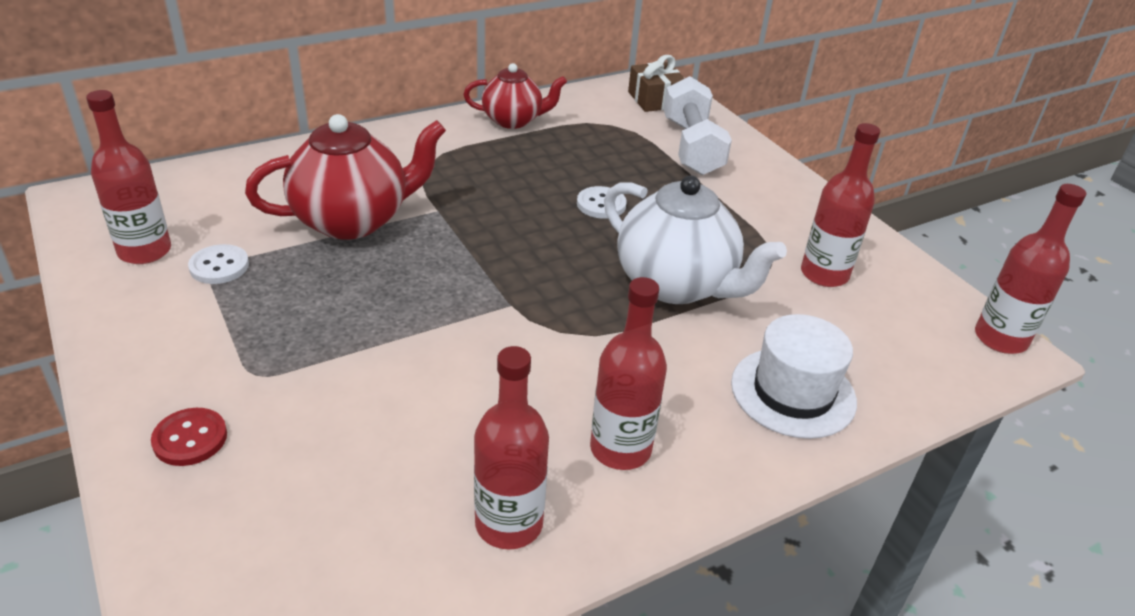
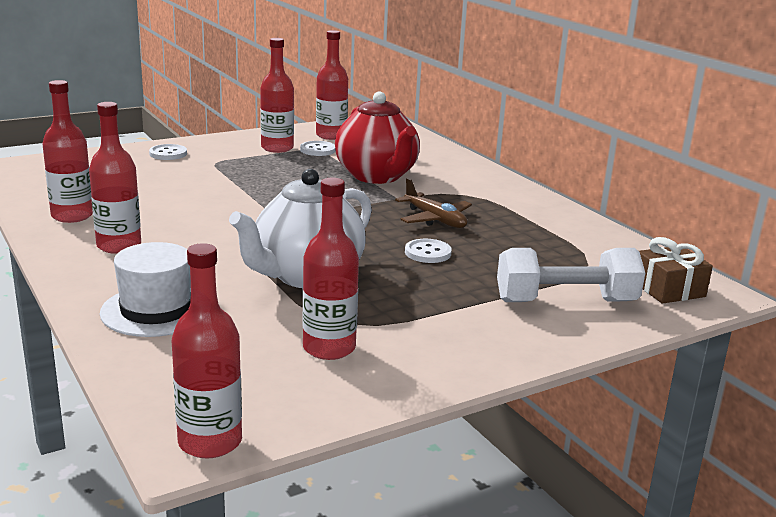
camera: 90 degrees right, 15 degrees down
(190, 439) = (168, 154): red button -> white button
(196, 307) = (277, 148): none -> red bottle
(507, 191) = (435, 219): none -> brown plane
(513, 120) = (563, 223): red teapot -> none

